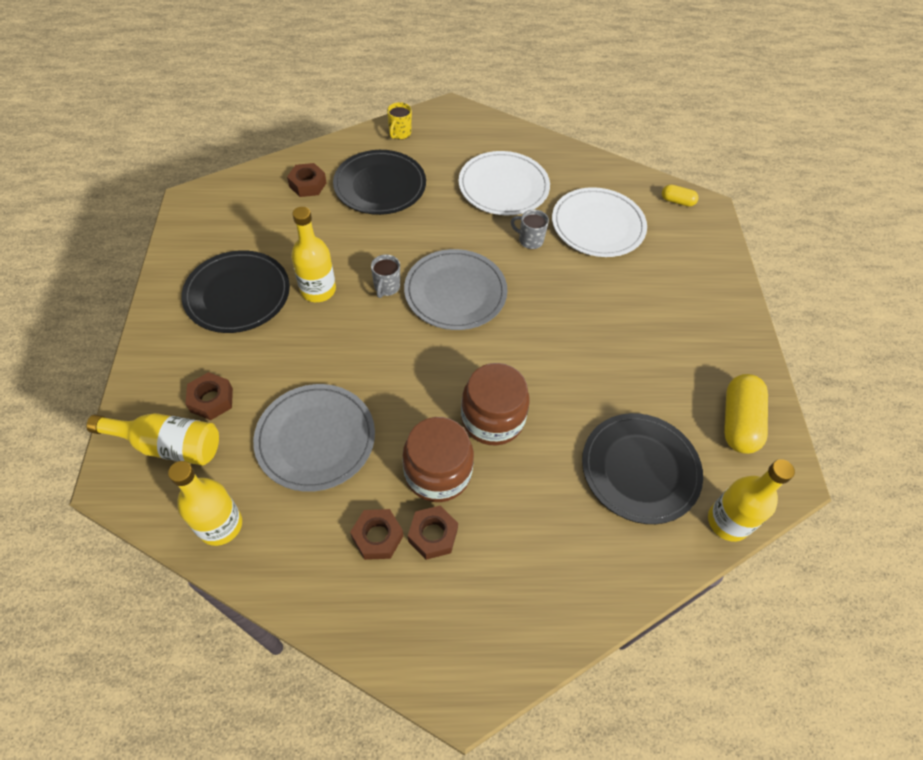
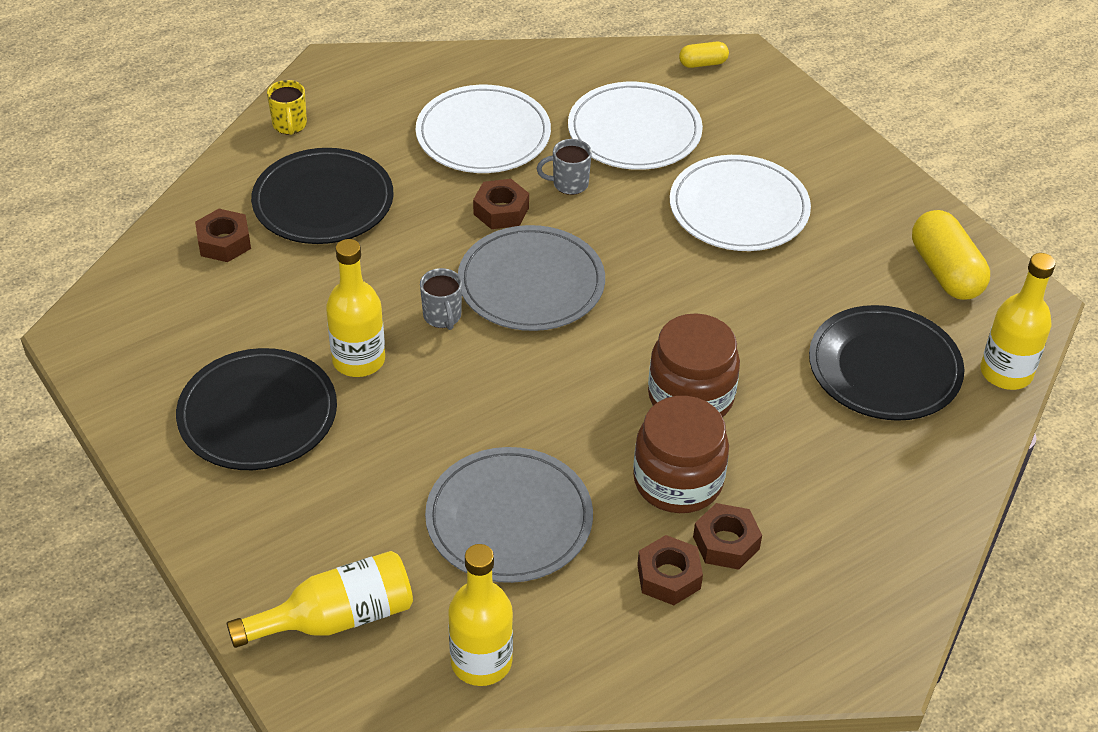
camera: 30 degrees left, 10 degrees down
(211, 400) = (342, 544): brown nut -> brown nut (501, 211)
(626, 307) = (739, 208): none -> white plate

